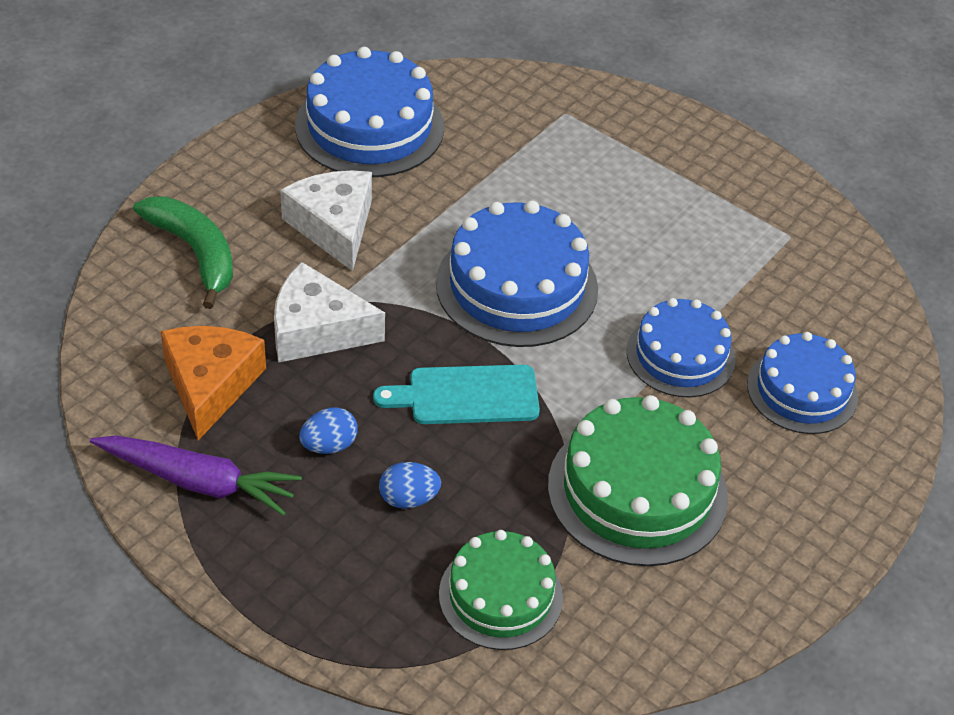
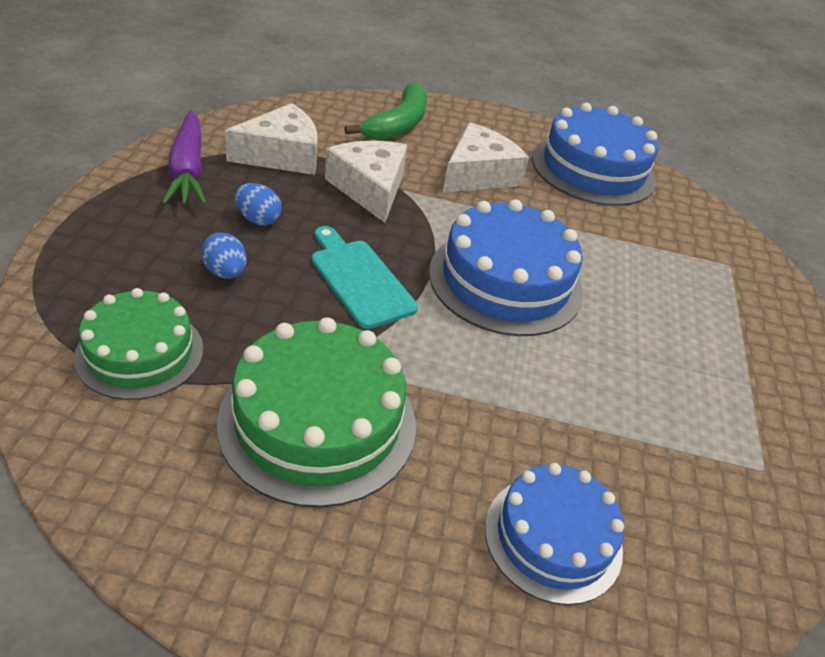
camera: 60 degrees right, 5 degrees down
(210, 385) = (282, 155): orange cheese -> white cheese
(680, 355) = (517, 414): blue cake -> none

